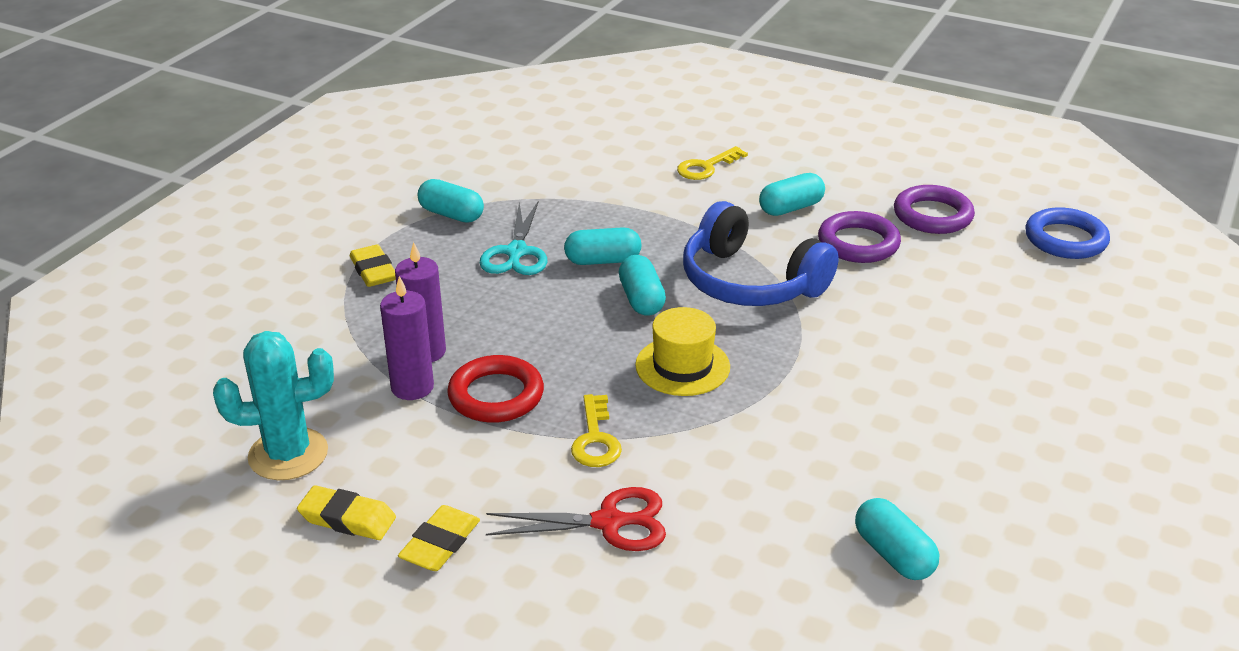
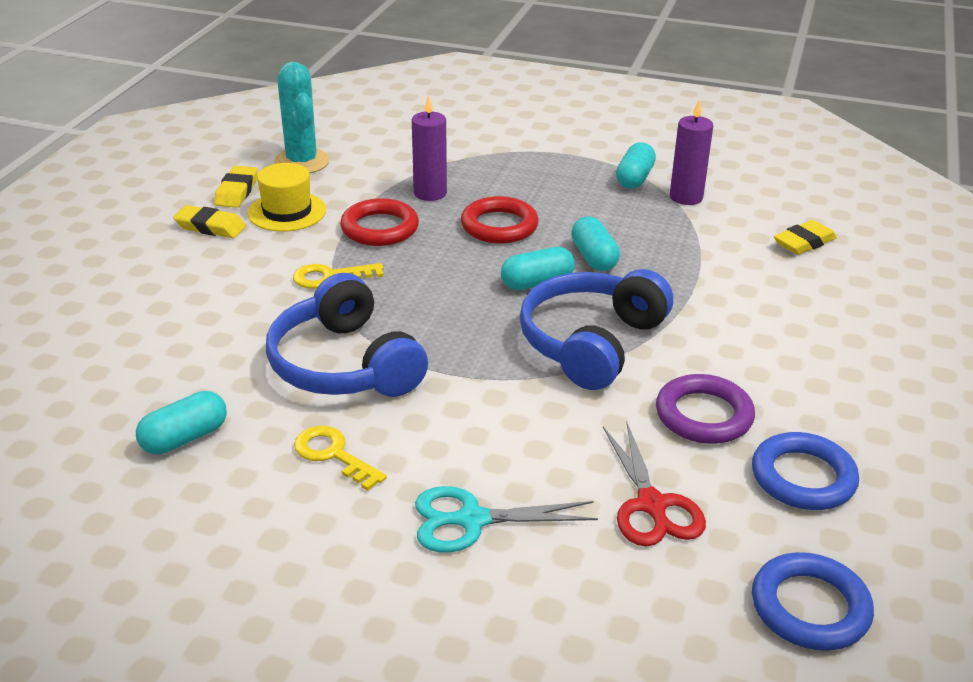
camera: 80 degrees right, 0 degrees up
(373, 271) = (532, 158): yellow eraser -> yellow eraser (804, 242)
(412, 387) = (383, 194): purple candle -> purple candle (686, 197)
(516, 252) = (588, 214): turquoise scissors -> turquoise scissors (472, 520)
(520, 310) = (499, 226): none -> red ring
(608, 522) = (230, 291): red scissors -> red scissors (651, 505)
(682, 366) = (438, 311): yellow hat -> yellow hat (287, 212)
(706, 167) = (810, 304): yellow key -> yellow key (333, 455)
(770, 435) = (345, 364): none -> blue headphones
(791, 208) = (755, 364): turquoise capsule -> none
(932, 215) = (803, 477): purple ring -> blue ring

